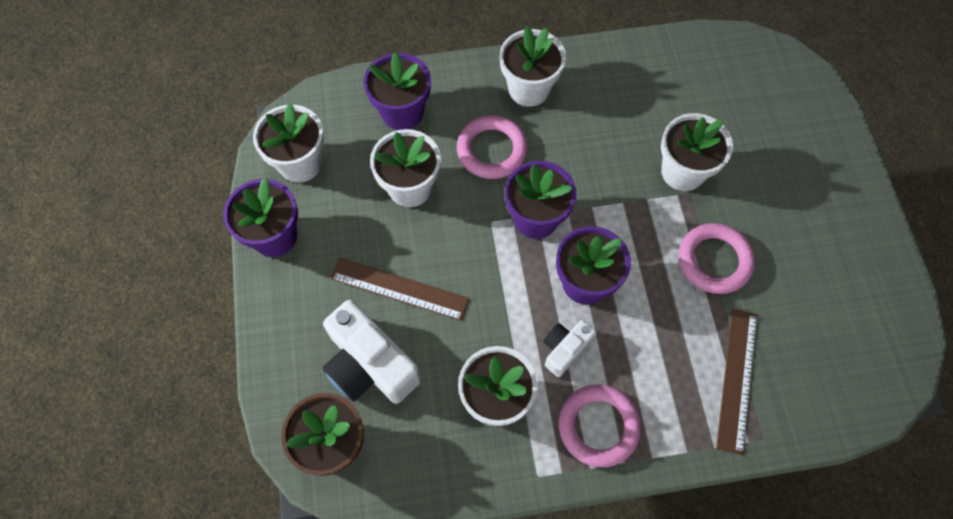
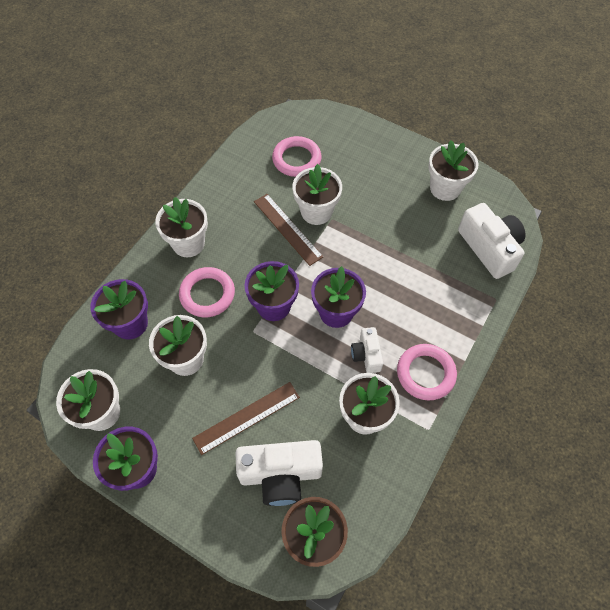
camera: 50 degrees left, 5 degrees down
(714, 261) = (381, 240): pink ring -> pink ring (296, 159)
(737, 379) = (455, 284): brown ruler -> brown ruler (287, 229)
(823, 385) = (489, 248): none -> white camera
(852, 278) = (445, 188): none -> white flower pot

